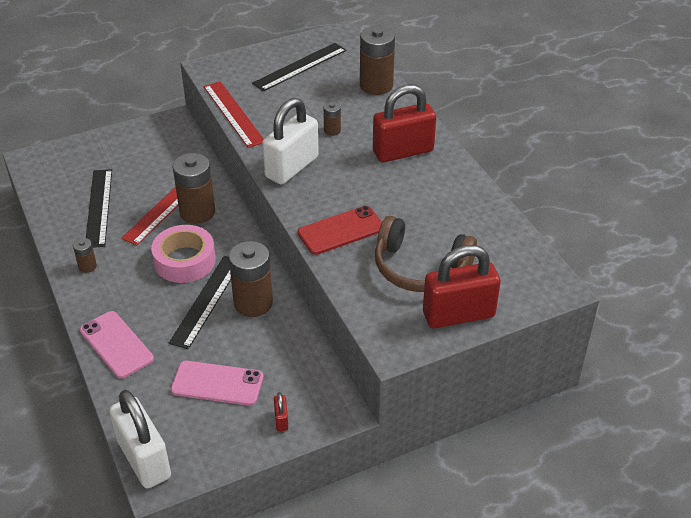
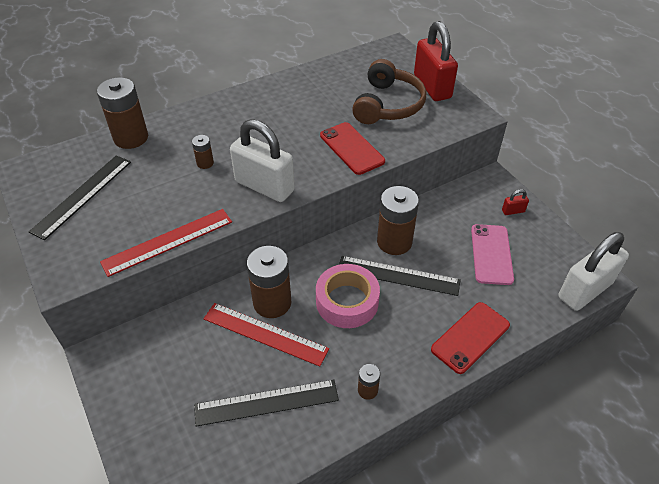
camera: 95 degrees left, 5 degrees up
(116, 344) = (470, 337): pink phone -> red phone
(300, 67) = (82, 195): black ruler -> black ruler turned 75 degrees clockwise
(403, 151) = (240, 118): red padlock -> none

